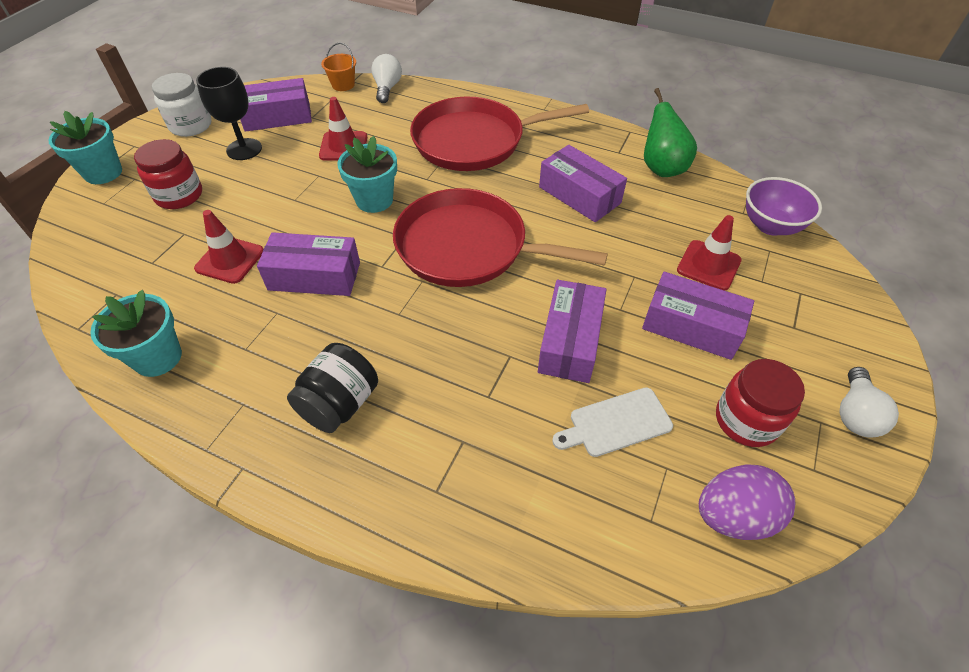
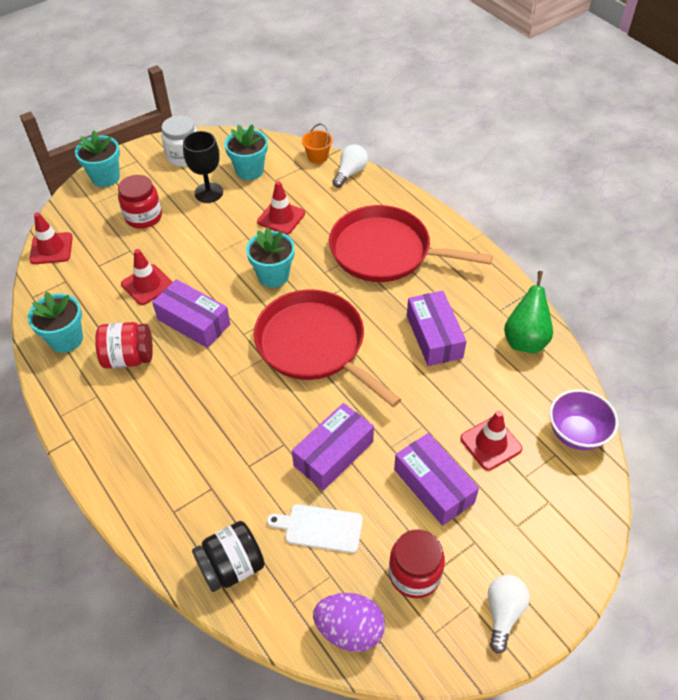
camera: 30 degrees right, 0 degrees up
(73, 266) = (51, 248): none -> red traffic cone
(258, 344) = (129, 358): none -> red jar
(277, 117) = (249, 170): purple box -> turquoise flower pot
(340, 404) = (153, 424): black jar -> black jar (232, 566)
(855, 414) = (503, 613): white light bulb -> white light bulb turned 150 degrees clockwise

